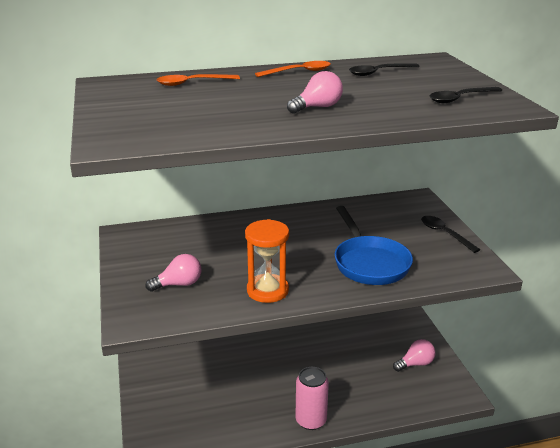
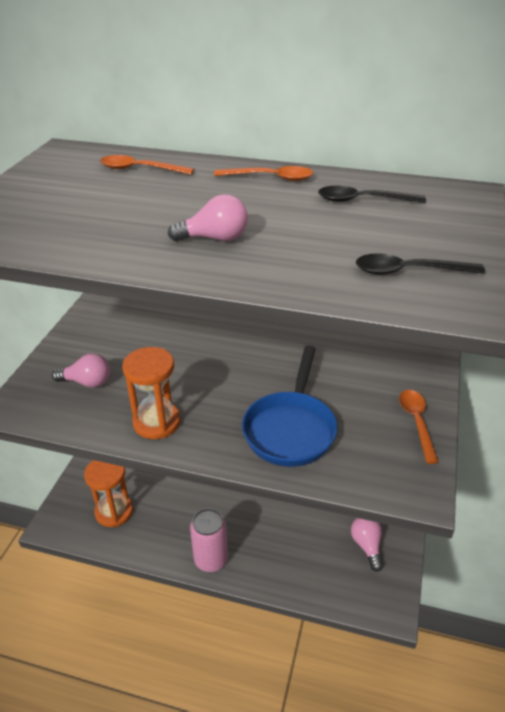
camera: 30 degrees right, 10 degrees up
(198, 422) = (114, 511): none -> orange hourglass
(415, 364) = (367, 546): pink light bulb -> pink light bulb turned 105 degrees counterclockwise
(444, 234) = (416, 422): black spoon -> orange spoon

